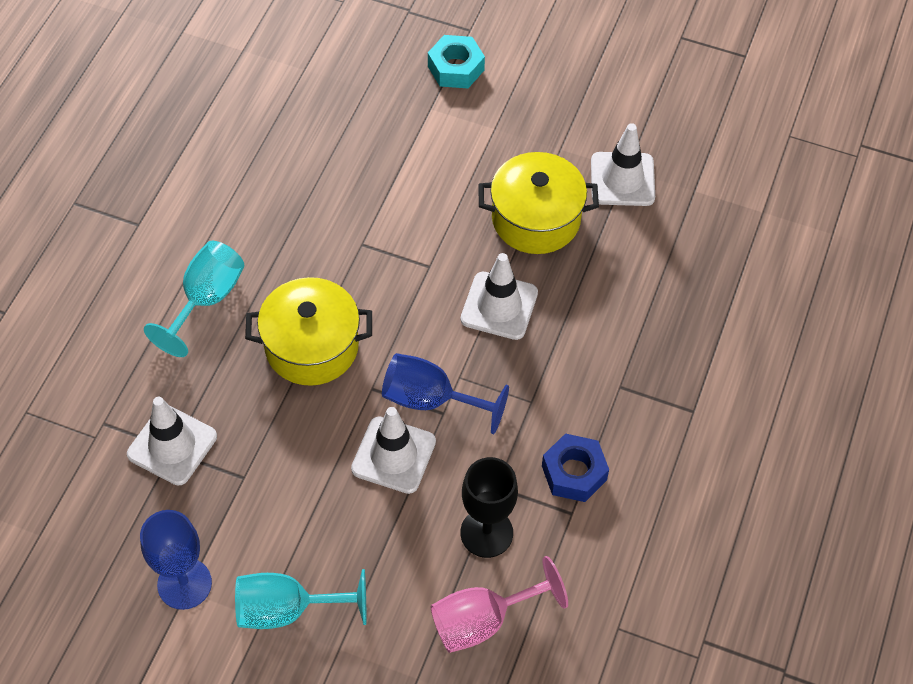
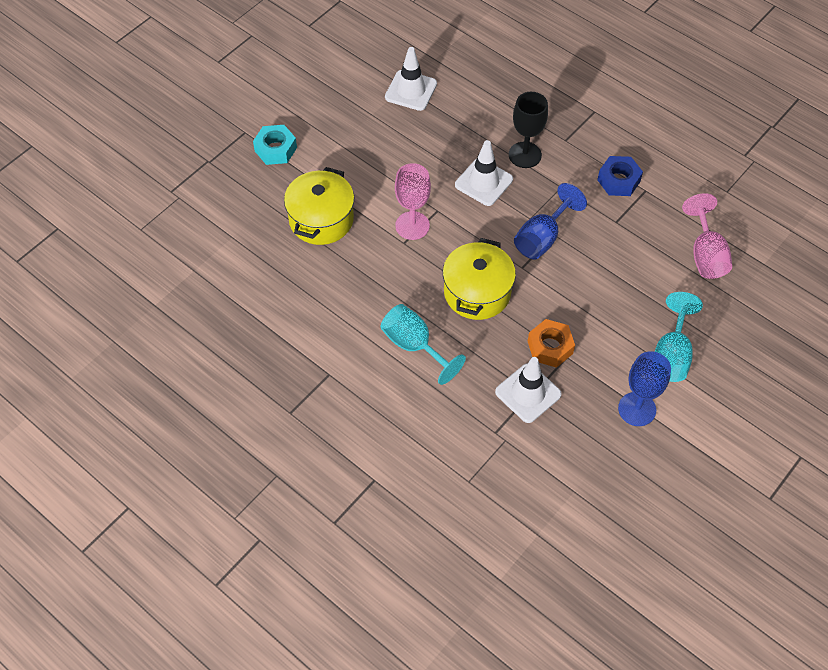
camera: 70 degrees left, 0 degrees up
(252, 454) = (550, 347): none -> orange nut
(393, 245) = (412, 225): none -> pink goblet
(393, 455) = (576, 269): white traffic cone -> none
(486, 533) = (647, 236): black goblet -> black goblet (525, 155)
(536, 219) = (423, 143): yellow pot -> yellow pot (321, 219)

